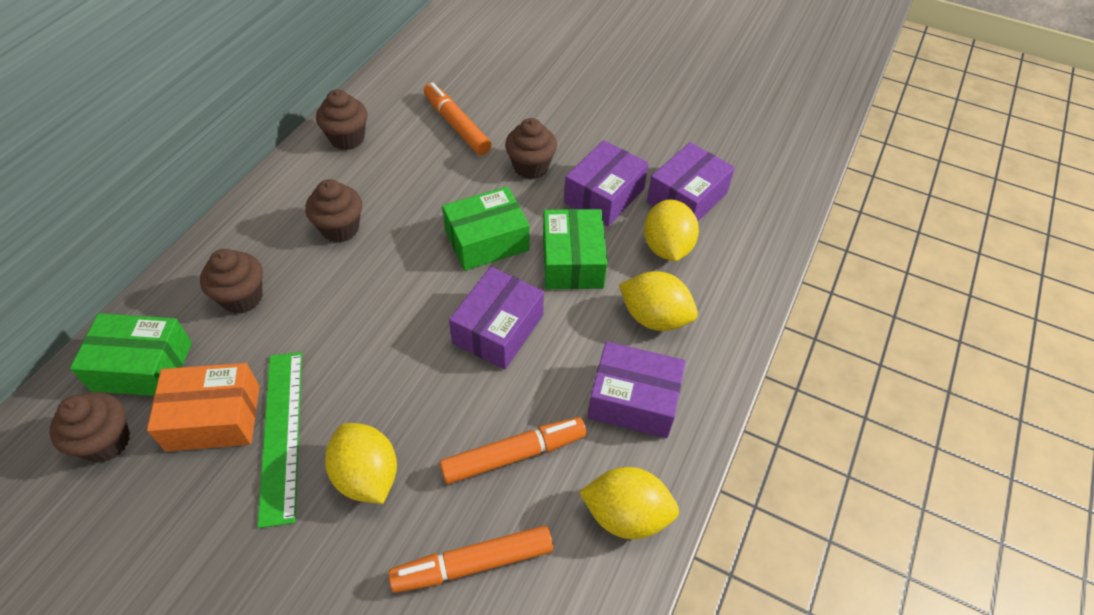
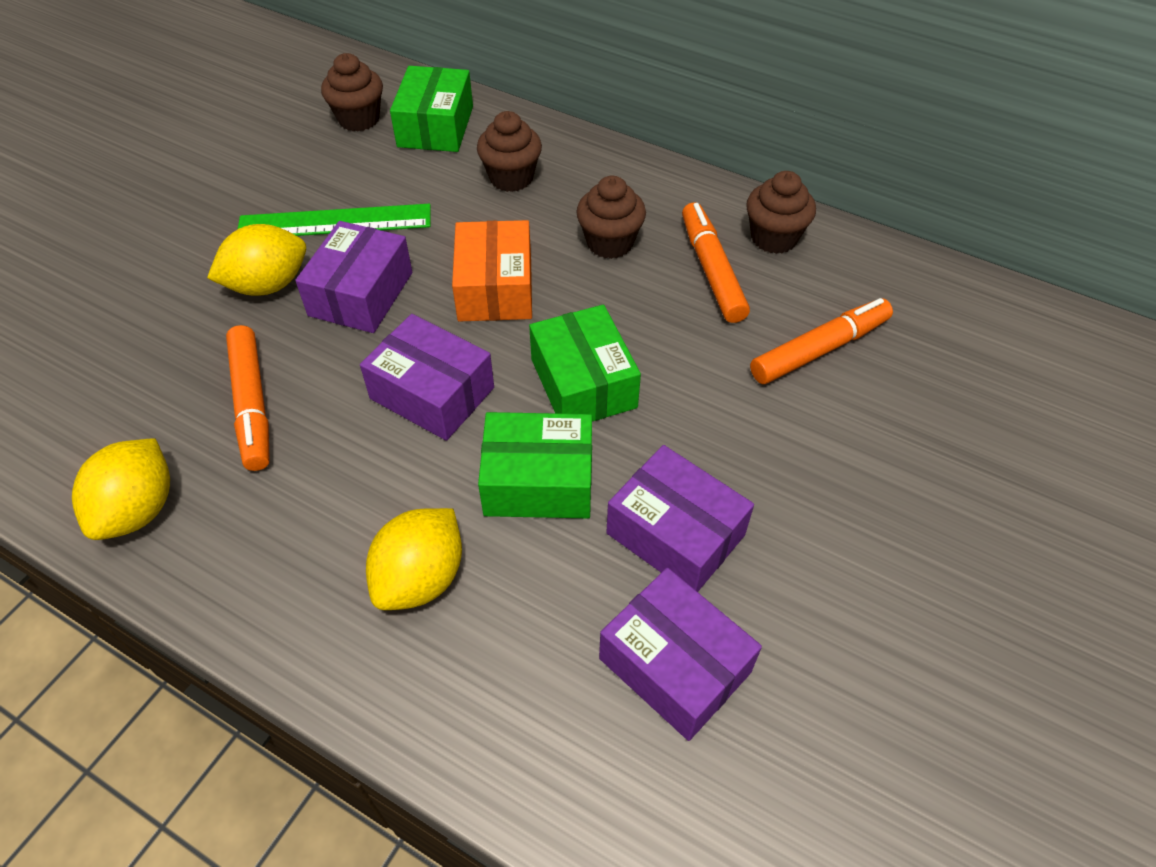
camera: 95 degrees right, 0 degrees up
(214, 417) = (366, 177): orange box -> orange box (495, 288)
(473, 564) = (141, 368): orange marker -> orange marker (711, 270)
(531, 167) = (735, 438): brown cupcake -> none
(633, 400) = (290, 535): purple box -> purple box (361, 294)
(667, 247) = (558, 615): yellow lemon -> none

